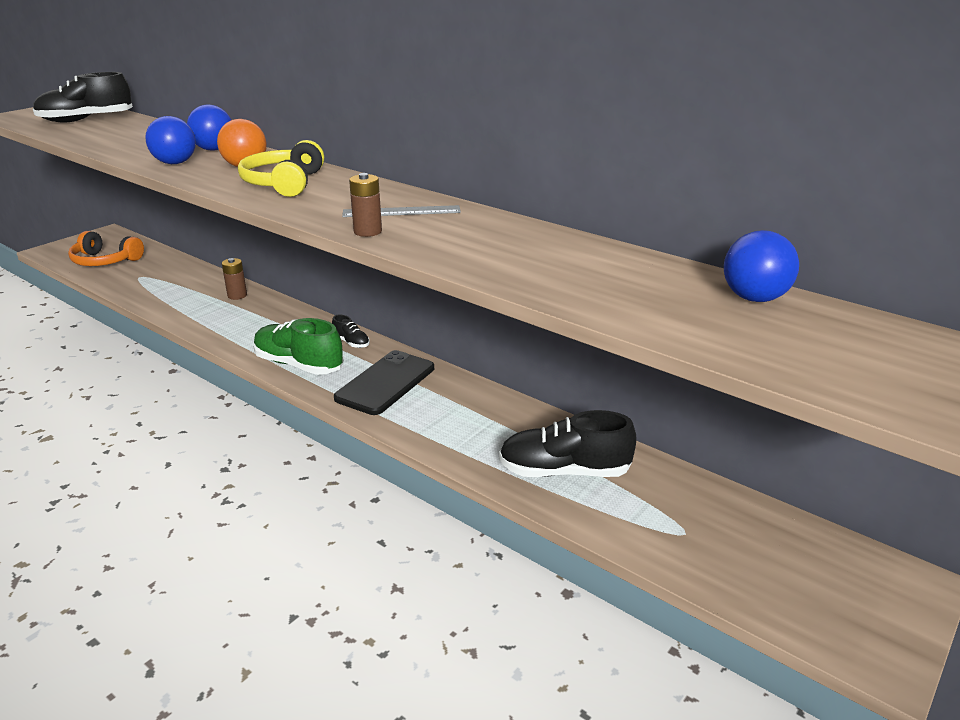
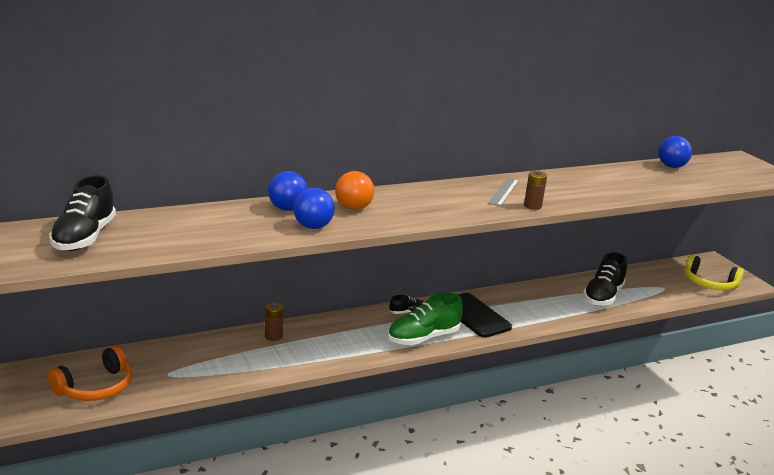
camera: 65 degrees left, 5 degrees down
(284, 183) = (411, 206): yellow headphones -> yellow headphones (709, 283)

